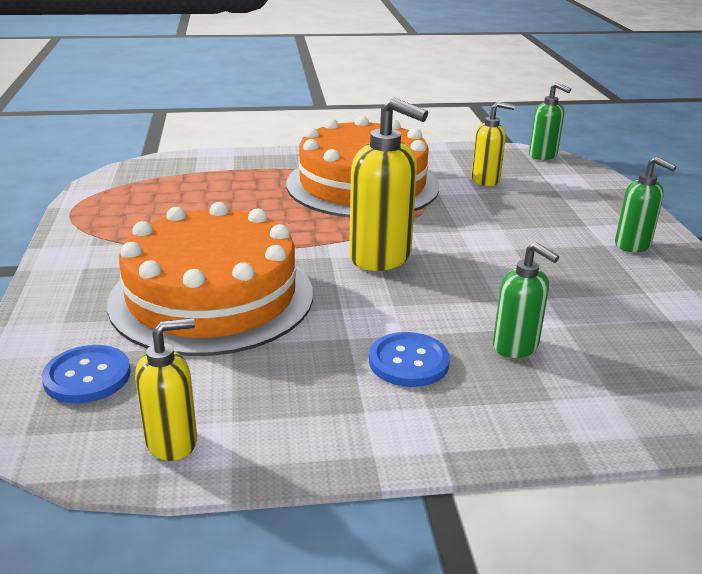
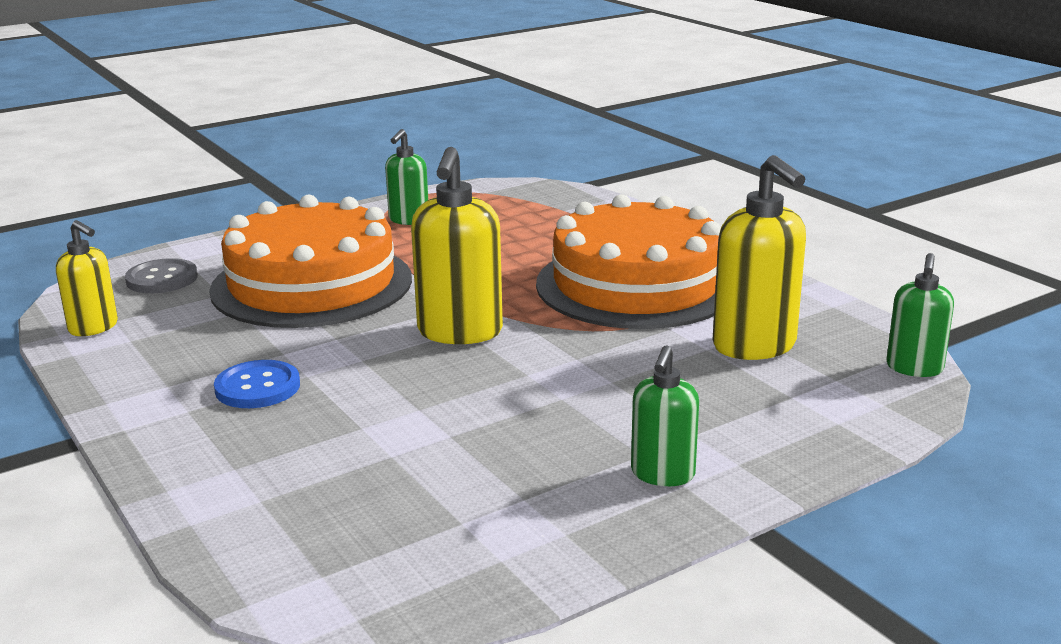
camera: 65 degrees right, 5 degrees down
(87, 376) = (162, 279): blue button -> grey button
(486, 180) = (755, 346): yellow soap dispenser -> yellow soap dispenser, size x1.66
(516, 346) = (323, 434): green soap dispenser -> green soap dispenser (408, 220)

